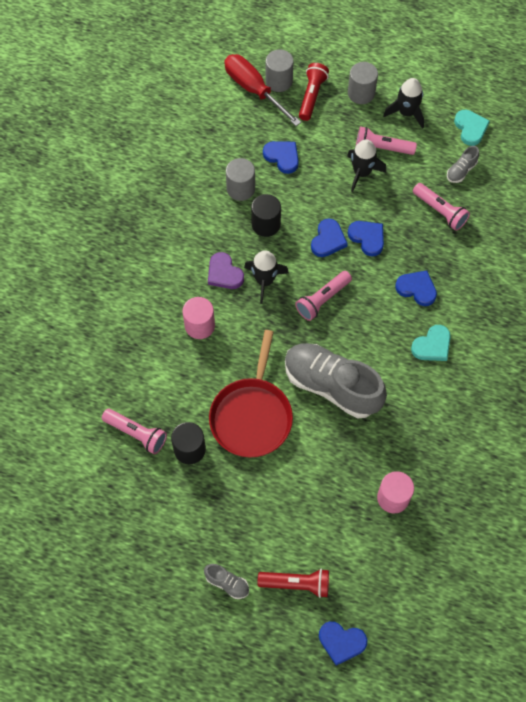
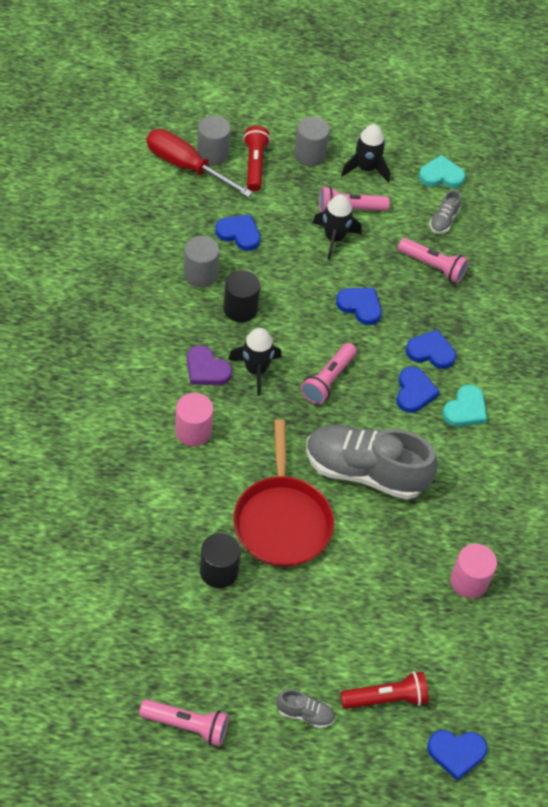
camera: 20 degrees left, 10 degrees down
(136, 433) = (150, 565): pink flashlight -> pink flashlight (187, 725)
(328, 240) = (316, 315): blue heart -> blue heart (414, 392)
(470, 128) = (441, 175): turquoise heart -> turquoise heart turned 60 degrees counterclockwise

